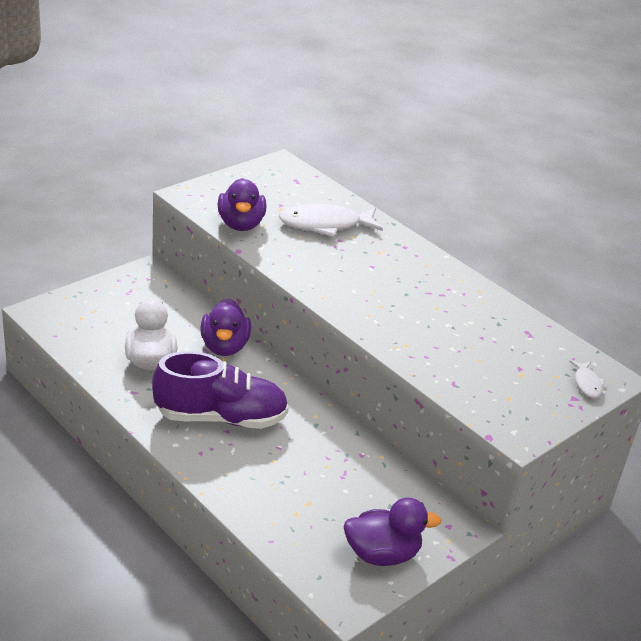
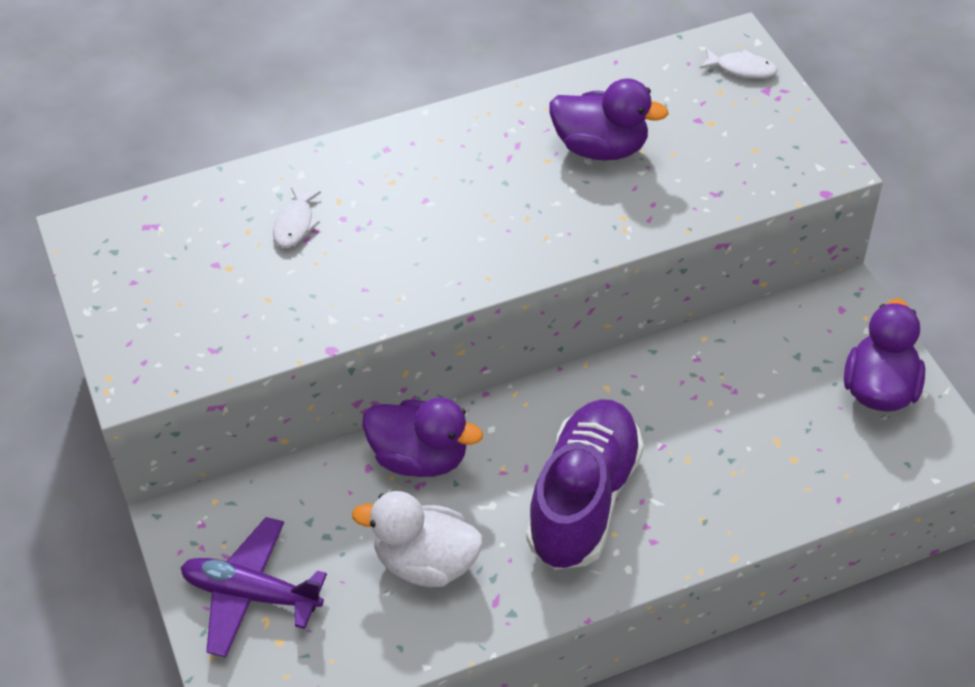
camera: 65 degrees left, 15 degrees up
(108, 302) = (251, 594): none -> purple plane
(241, 224) = (256, 329): purple duck -> purple duck (601, 148)
(325, 225) = (295, 224): white fish -> white fish, size x0.49

